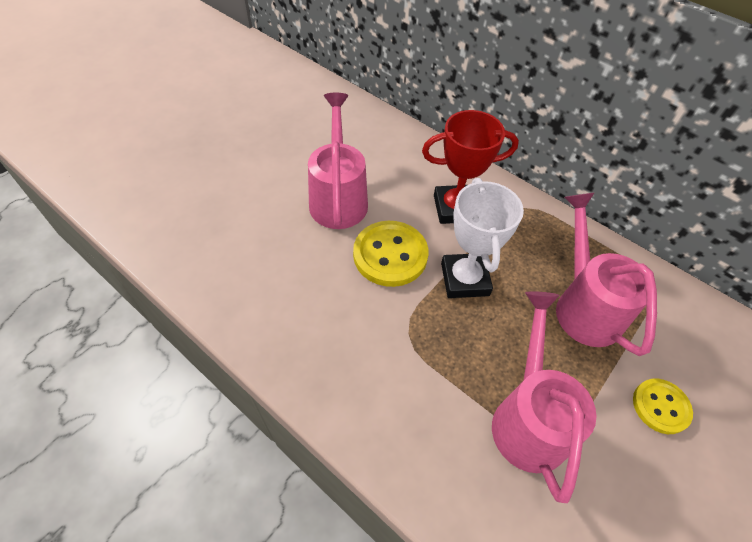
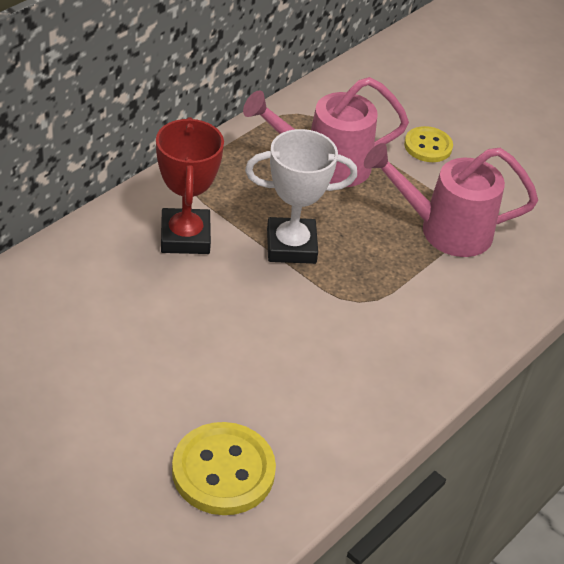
camera: 90 degrees left, 10 degrees down
(338, 198) = (155, 347): pink watering can -> none
(390, 255) = (254, 304): yellow button -> yellow button (223, 471)

